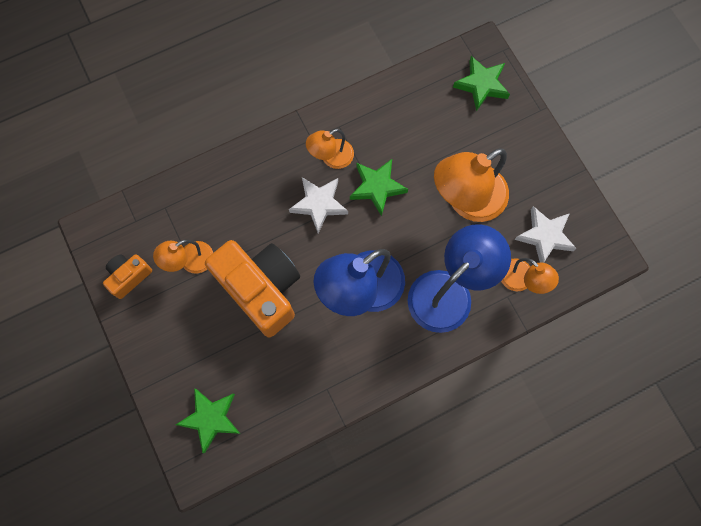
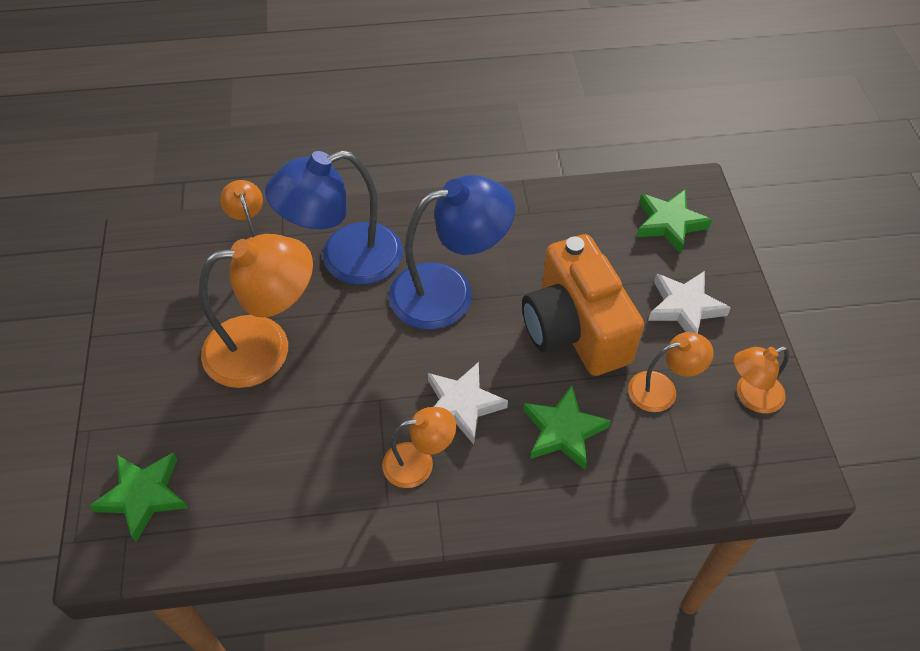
camera: 160 degrees left, 20 degrees down
(129, 276) = (751, 396): orange camera -> orange lamp
(377, 187) = (373, 401): green star -> green star (563, 431)
(545, 236) = (197, 279): white star -> white star (684, 307)

